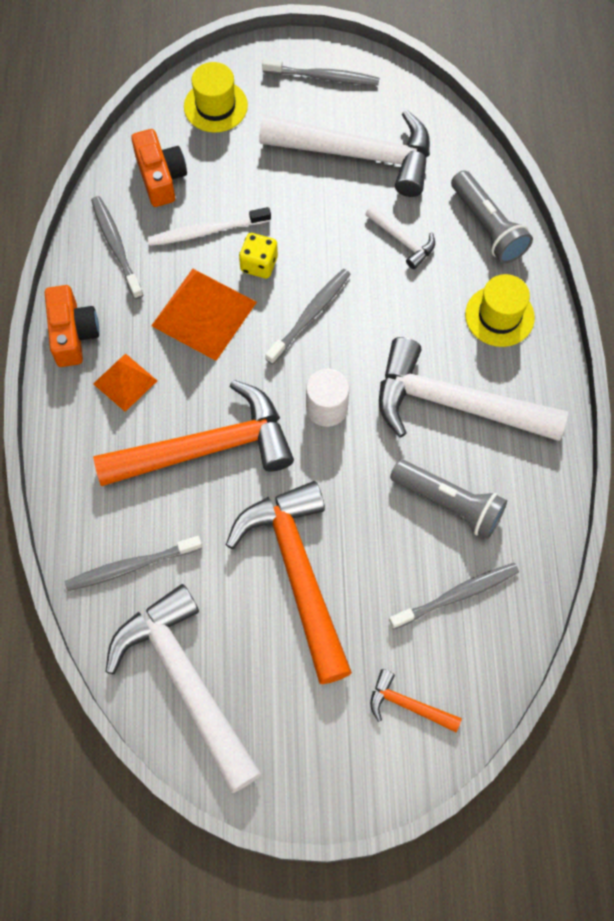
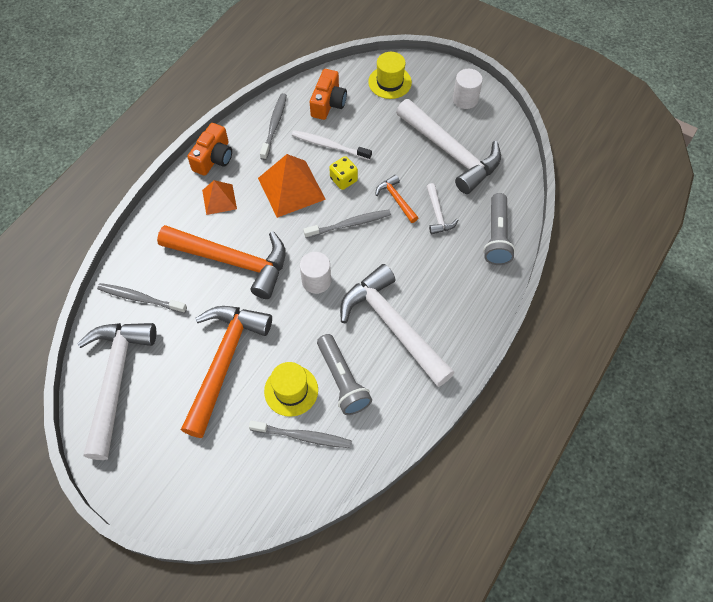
camera: 35 degrees right, 5 degrees down
(323, 77) = (465, 99): grey toothbrush -> white cylinder
(407, 705) = (222, 479): orange hammer -> orange hammer (396, 199)
(499, 316) = (462, 292): yellow hat -> yellow hat (291, 390)

